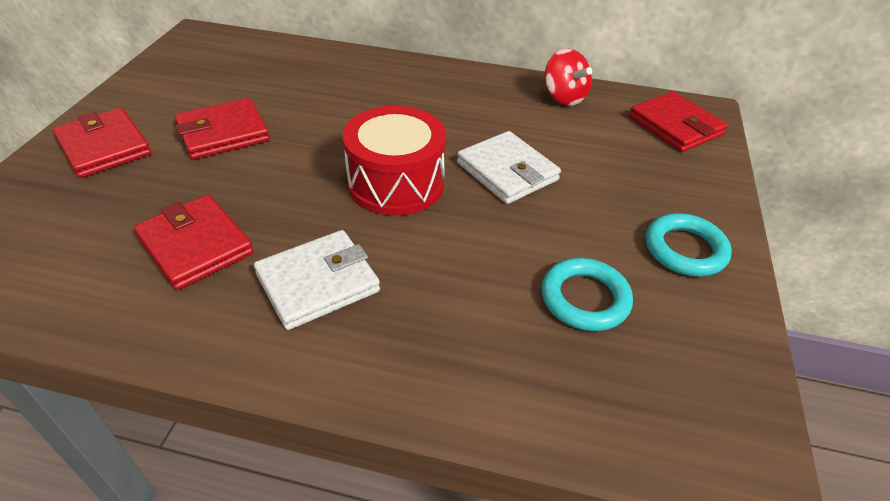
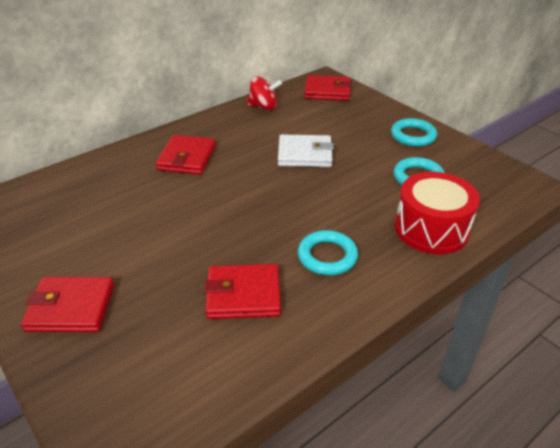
camera: 50 degrees left, 5 degrees down
(223, 133) = (132, 243): red wallet -> red wallet (187, 158)
(318, 282) = (327, 256): white wallet -> turquoise ring
(396, 183) = (271, 194): red drum -> red drum (431, 229)

